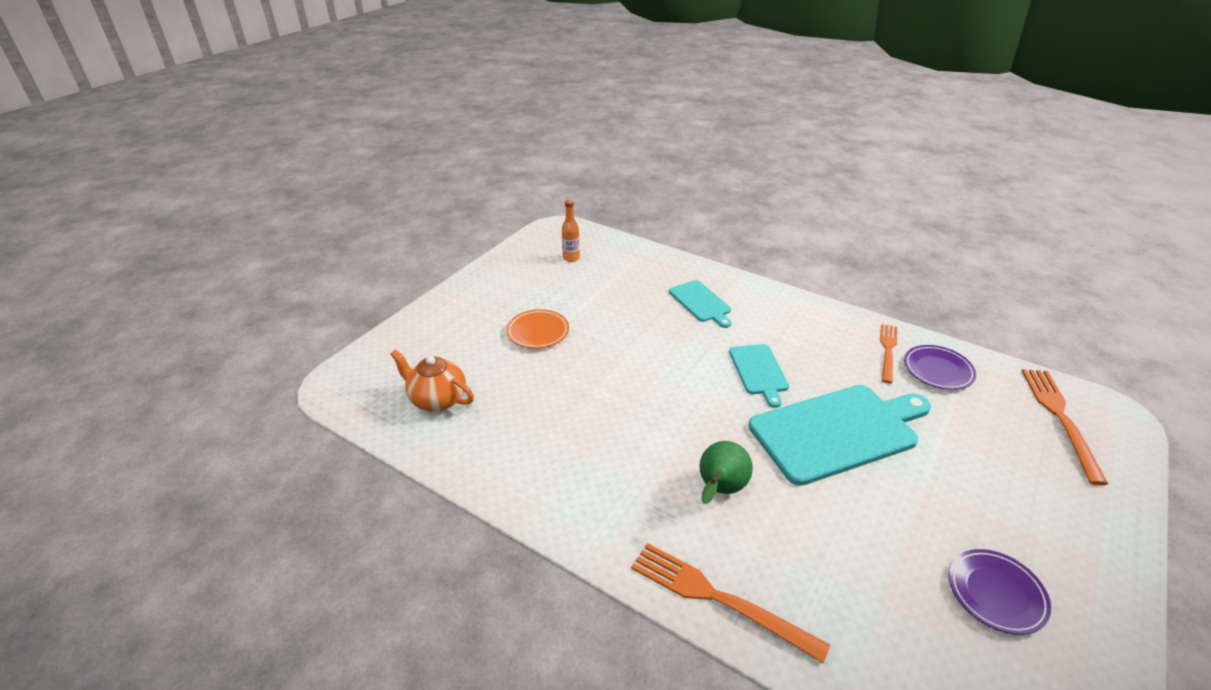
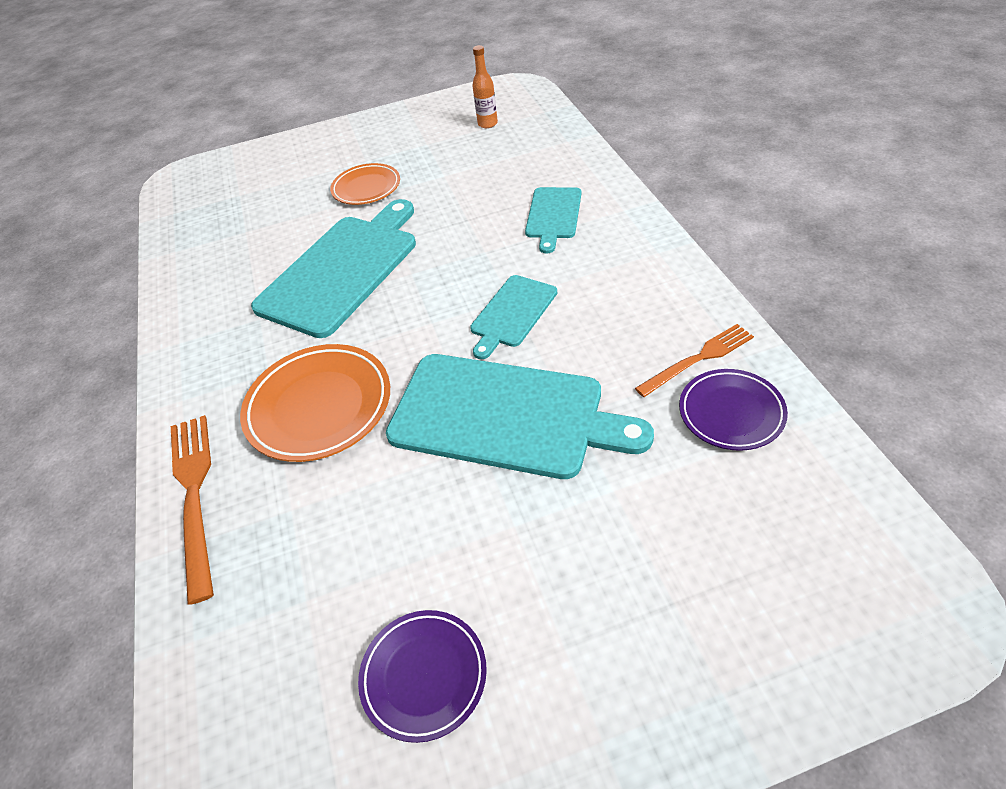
camera: 45 degrees right, 10 degrees up
(437, 399) = (224, 217): orange teapot -> none
(603, 395) = (342, 270): none -> turquoise cutting board
(720, 490) = (319, 407): green pear -> orange plate
(1060, 418) = (823, 561): orange fork -> none

